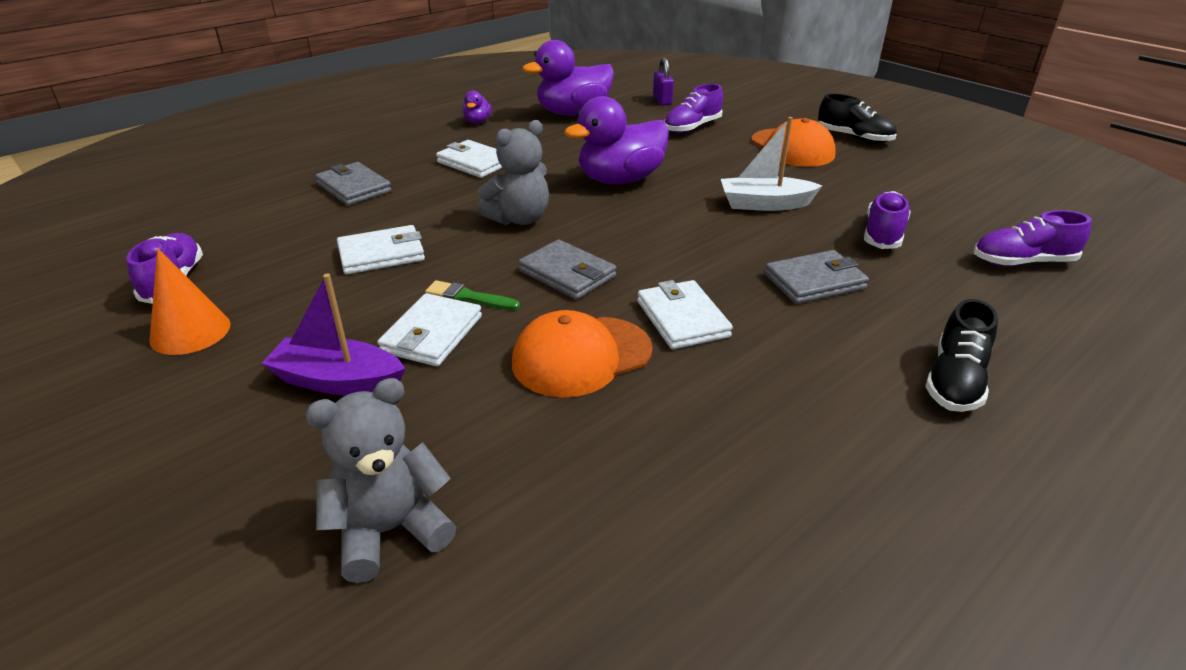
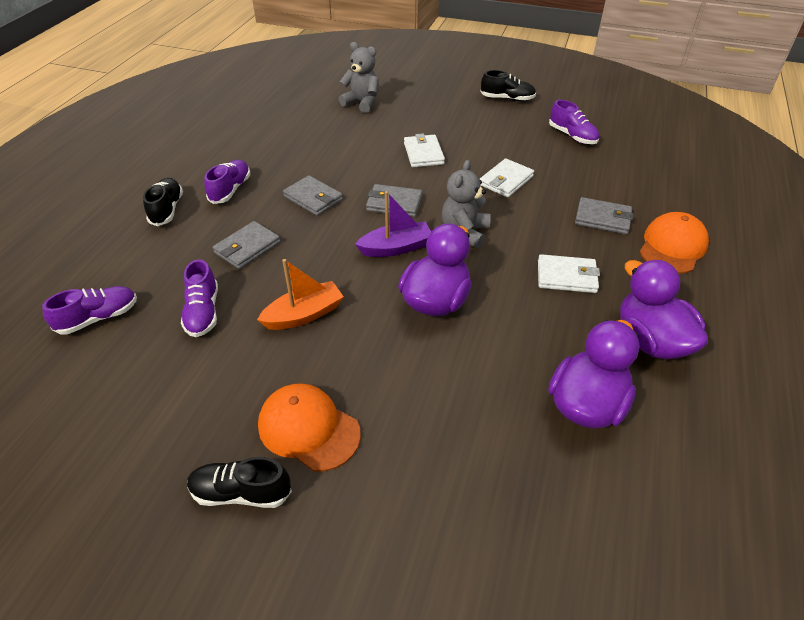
camera: 150 degrees right, 10 degrees up
(99, 399) = (507, 99): none -> black shoe
(190, 332) = (522, 123): orange cone -> none
(338, 381) = (435, 128): purple boat -> purple boat (396, 248)
(390, 531) = (362, 103): grey teddy bear -> grey teddy bear turned 90 degrees counterclockwise
(468, 297) = (429, 174): green brush -> none
(477, 121) = (650, 341): purple duck -> purple duck, size x2.20
(581, 356) = (348, 166): orange cap -> orange cap (672, 246)
(662, 100) = (523, 496): purple padlock -> none
(682, 319) = (313, 198): white wallet -> grey wallet
(692, 127) = (438, 430): purple shoe -> purple shoe (230, 190)
(764, 204) = (304, 315): white boat -> orange boat

